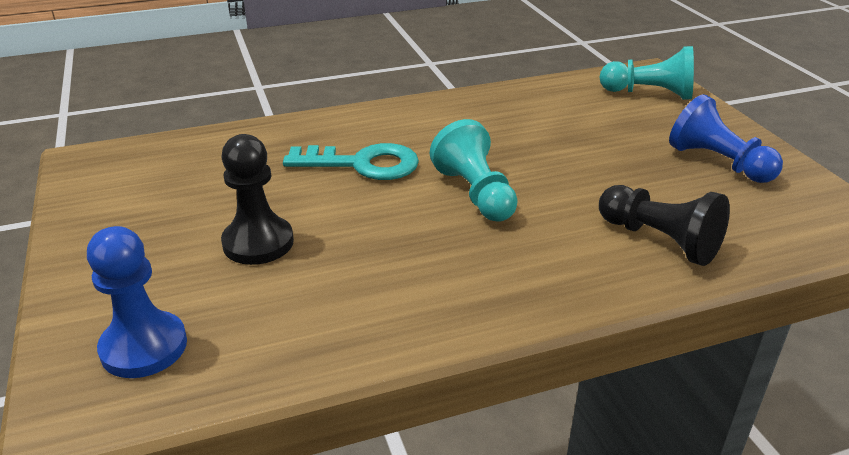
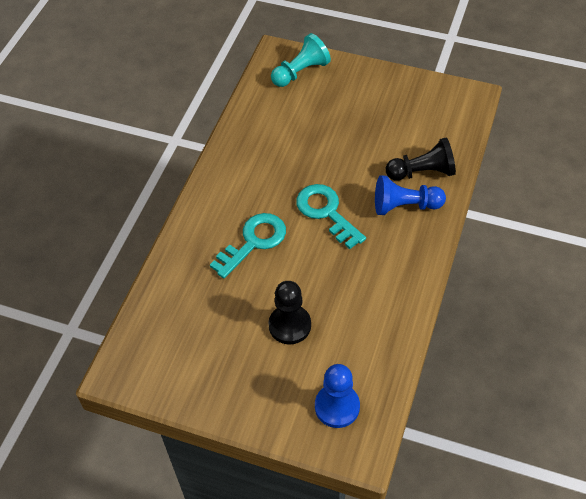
camera: 50 degrees left, 20 degrees up
(475, 194) = (326, 212): turquoise pawn -> turquoise key
(718, 163) = (386, 102): blue pawn -> blue pawn (405, 206)

